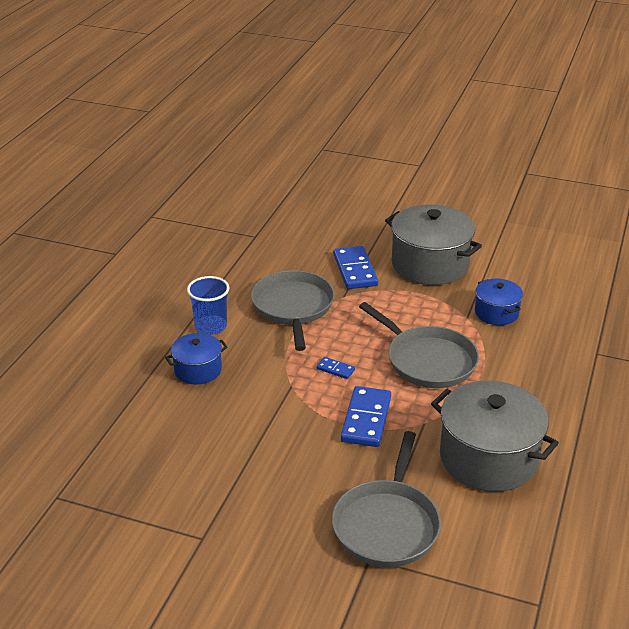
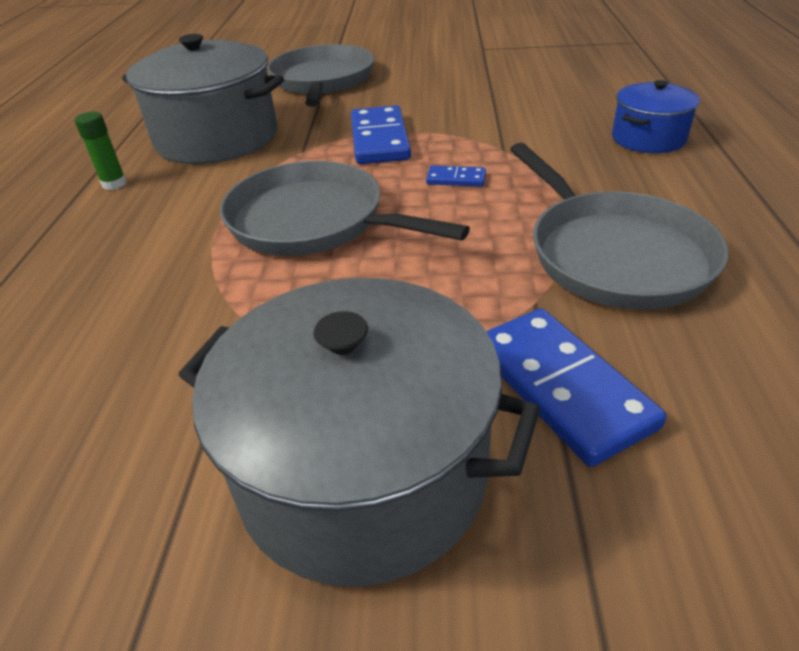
camera: 165 degrees right, 5 degrees up
(211, 326) = (712, 190): blue cup -> none
(496, 313) = (174, 347): blue pot -> none
(557, 425) = (114, 184): none -> green glue stick

